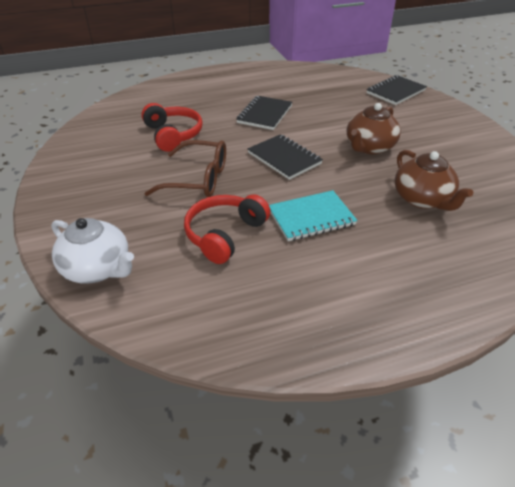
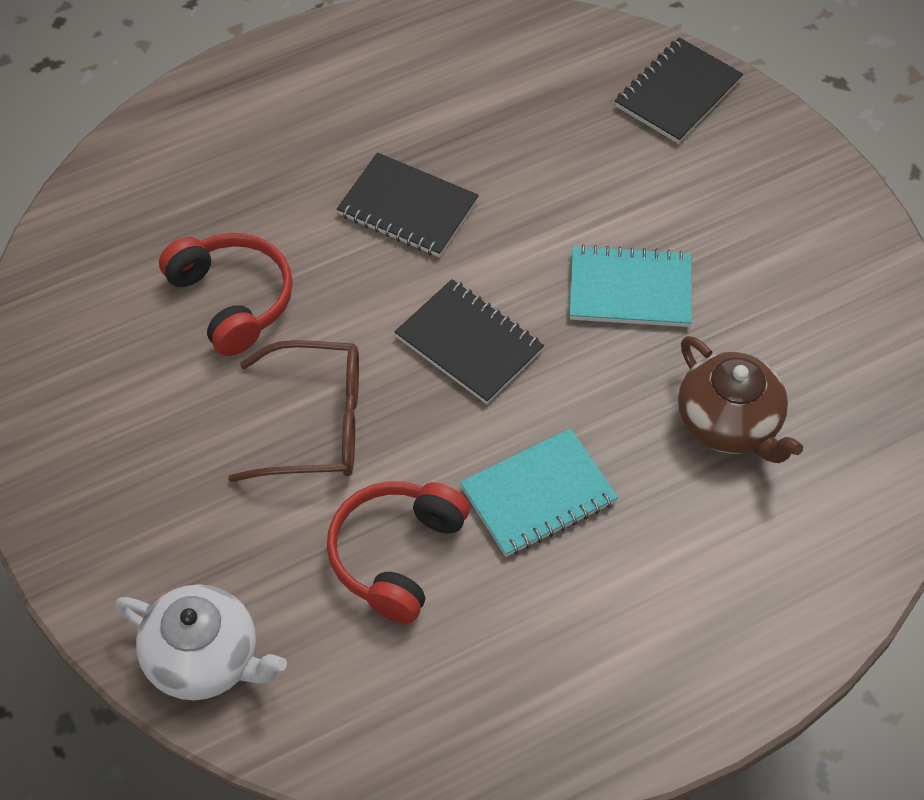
camera: 10 degrees left, 15 degrees up
(264, 114) = (407, 208): black notebook -> black notebook turned 75 degrees counterclockwise
(369, 147) = (630, 289): brown teapot -> turquoise notebook

